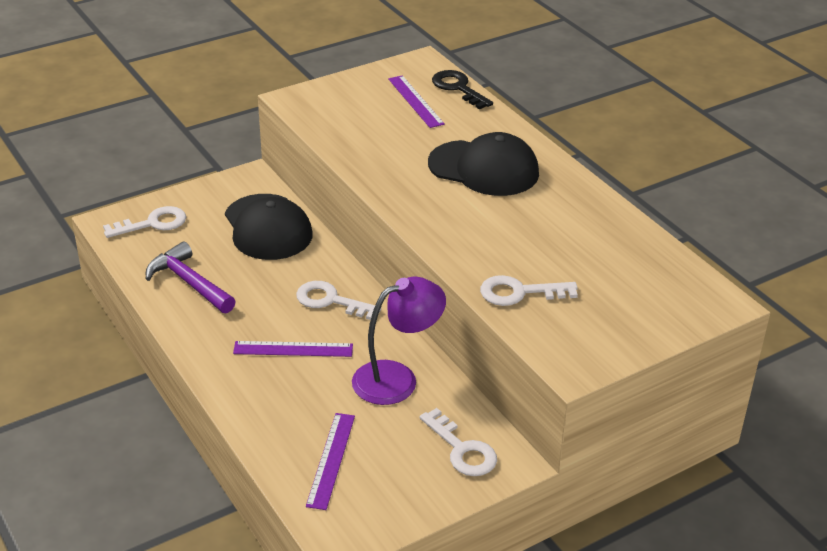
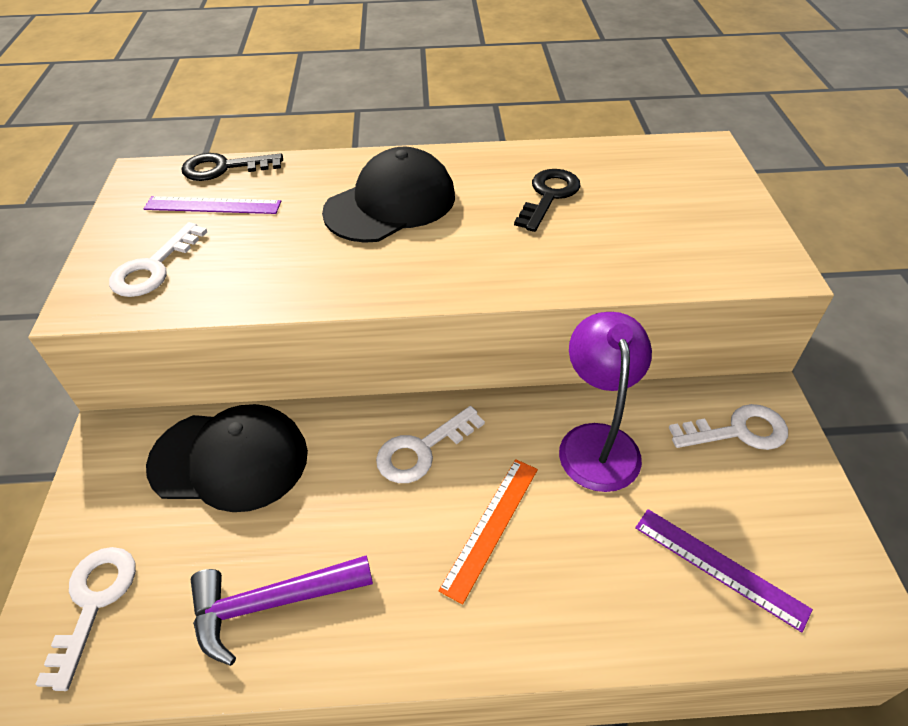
camera: 60 degrees left, 10 degrees up
(293, 349) = (491, 526): purple ruler -> orange ruler
(519, 292) = (632, 259): white key -> white key (153, 268)
(562, 235) = (549, 196): none -> black key

